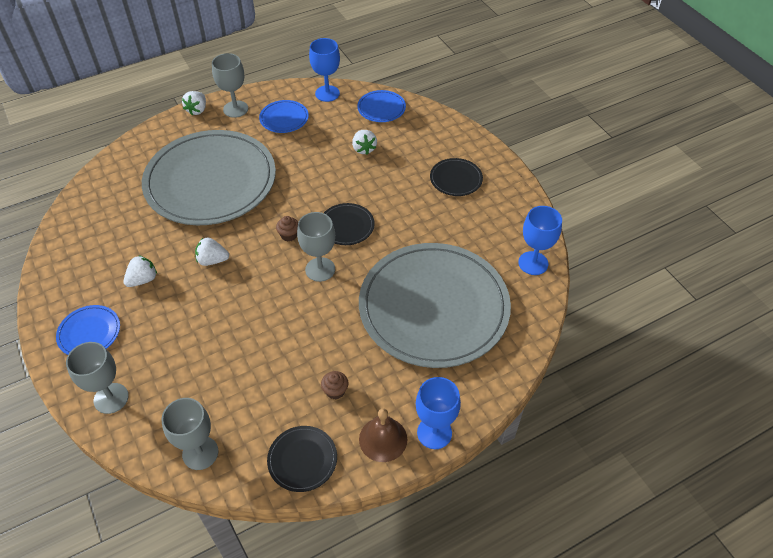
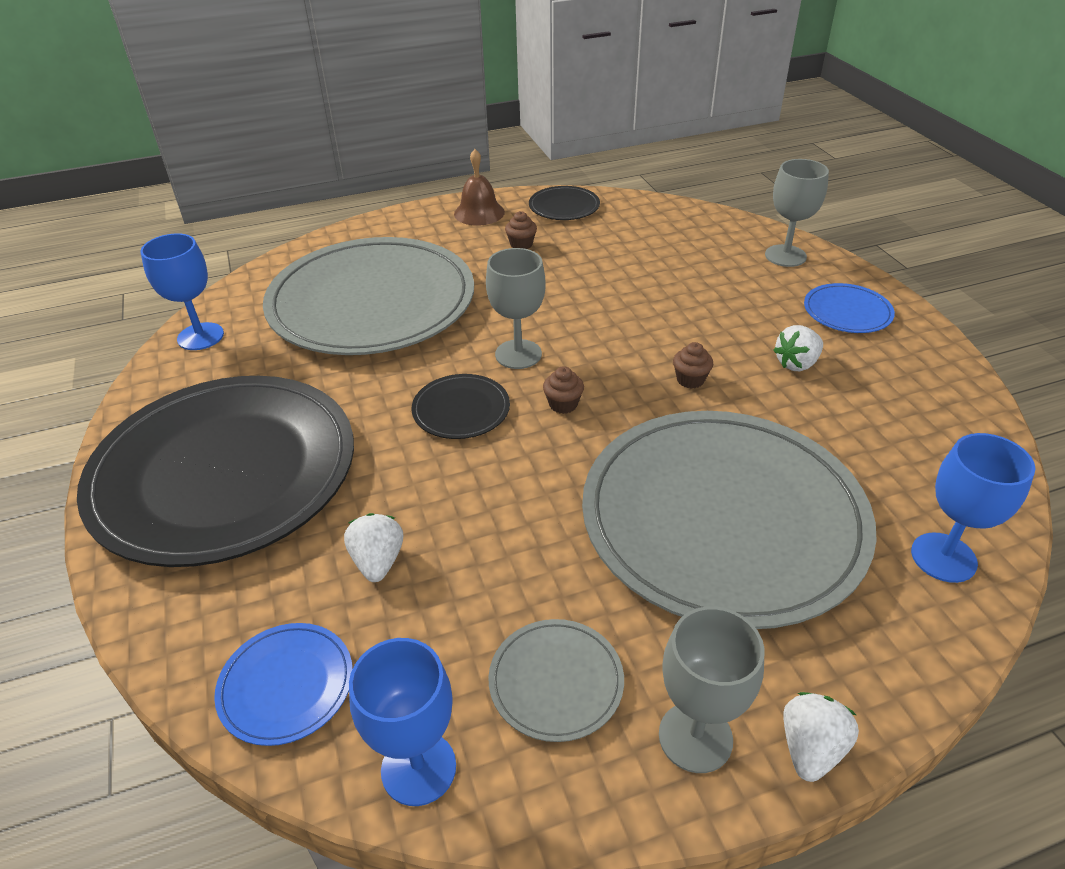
camera: 170 degrees left, 10 degrees down
(200, 453) = (670, 216): grey goblet -> none
(212, 260) = (690, 380): white strawberry -> brown cupcake
(284, 118) = (556, 681): blue plate -> grey plate
(434, 433) = (425, 213): blue goblet -> blue goblet (943, 557)
(456, 179) = (224, 472): black plate -> black plate, size x2.48

